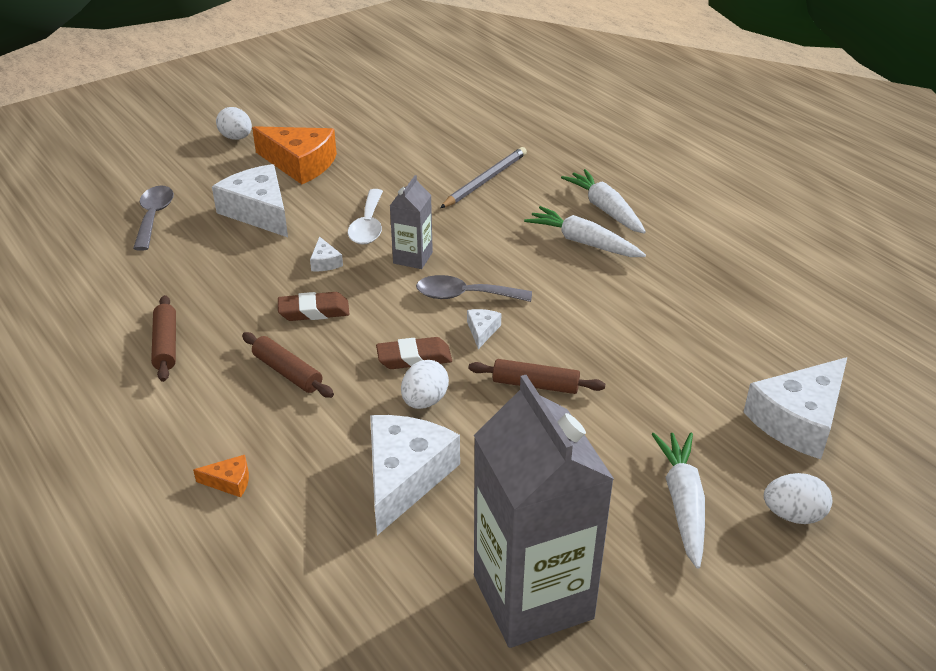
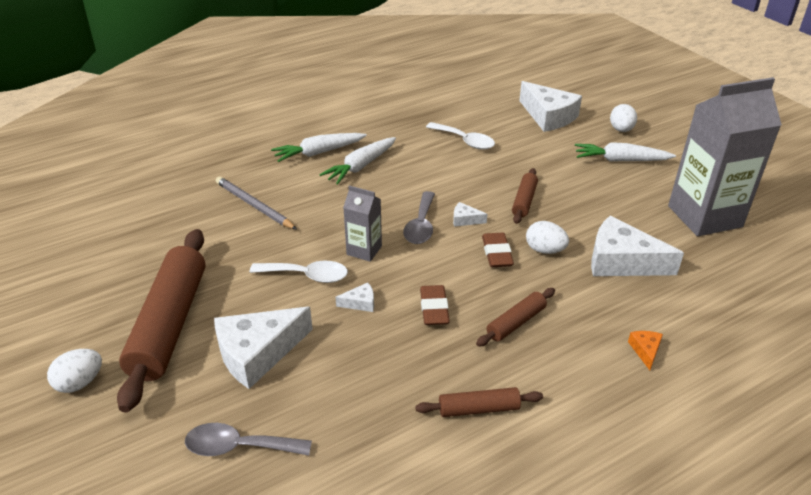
camera: 85 degrees left, 0 degrees up
(300, 164) = (170, 324): orange cheese -> brown rolling pin
(679, 327) = (465, 141): none -> white spoon

